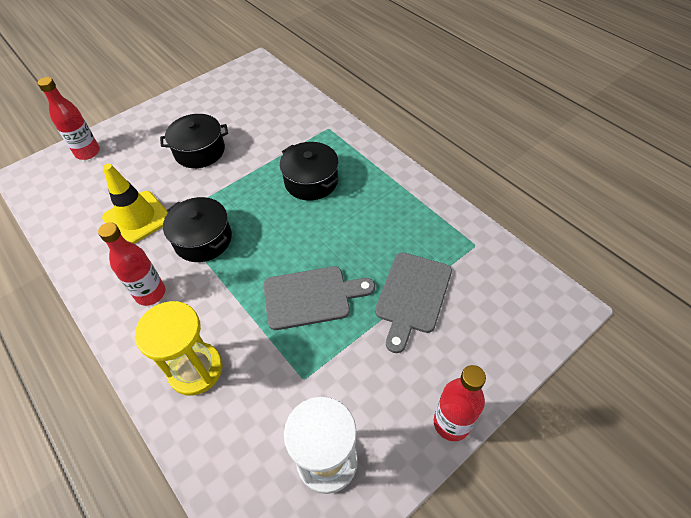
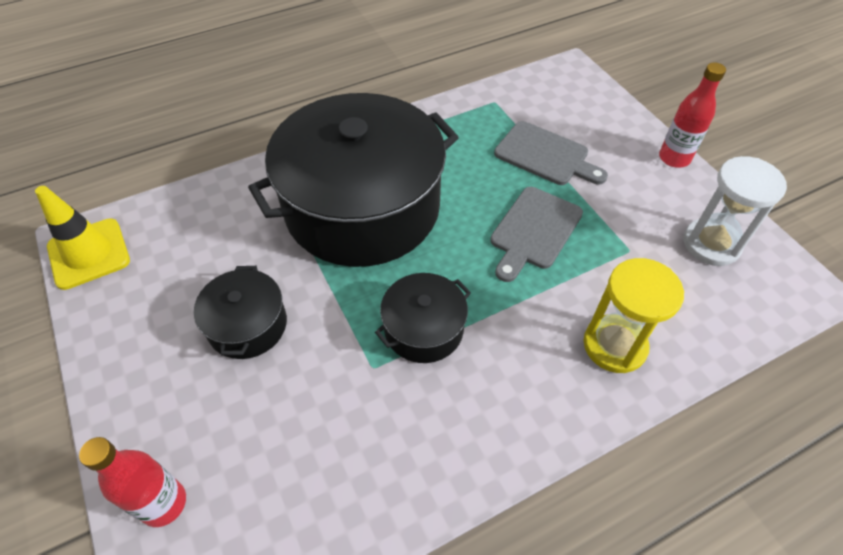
camera: 80 degrees left, 0 degrees up
(137, 218) = (358, 413): yellow traffic cone -> yellow traffic cone (89, 253)
(150, 293) = (500, 393): red bottle -> none
(311, 181) = (362, 207): black pot -> black pot, size x2.25
(311, 297) = (534, 231): grey cutting board -> grey cutting board turned 150 degrees counterclockwise

